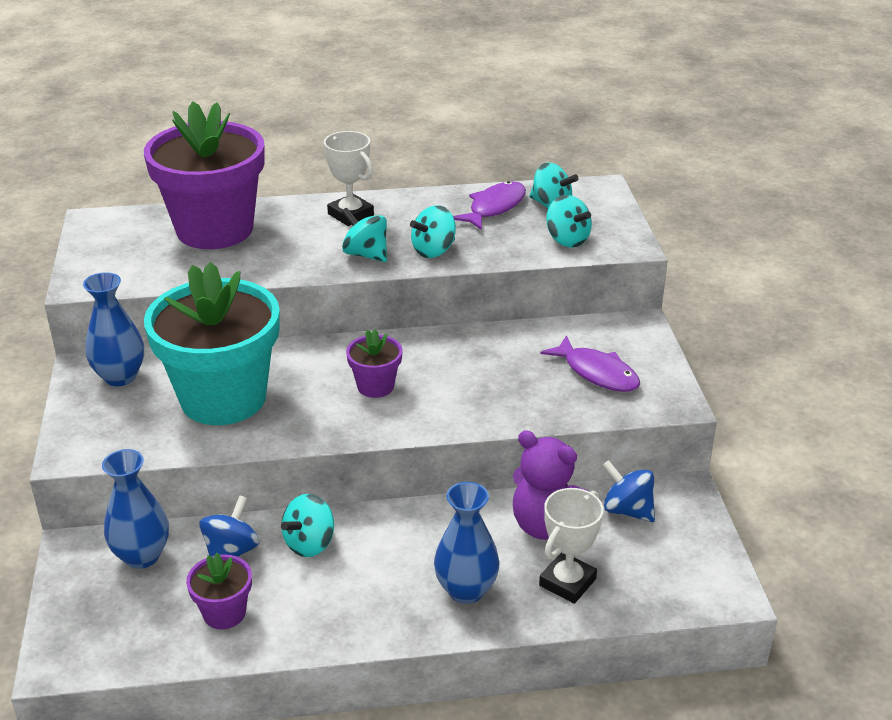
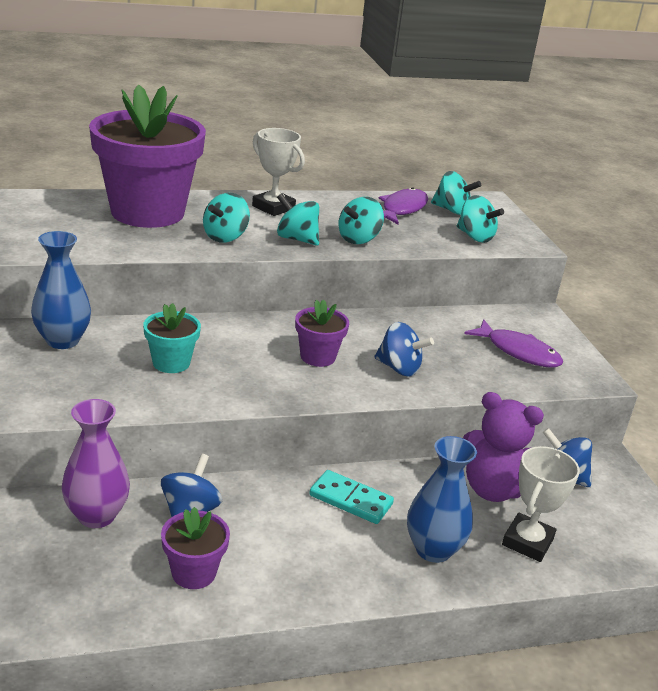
camera: 10 degrees left, 5 degrees down
(142, 556) = (97, 515): blue vase -> purple vase
(223, 398) = (171, 363): turquoise flower pot -> turquoise flower pot, size x0.44
(310, 543) = (268, 504): turquoise spinning top -> turquoise spinning top (225, 237)
(394, 538) = (351, 500): none -> turquoise domino
(459, 397) = (399, 368): none -> blue spinning top

